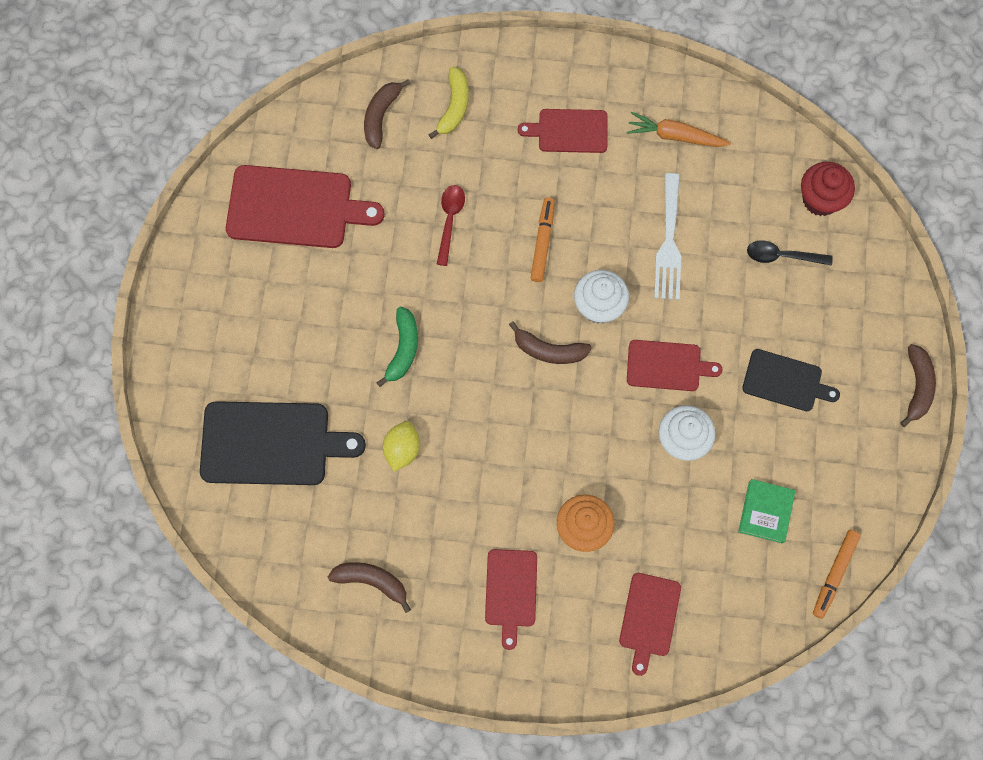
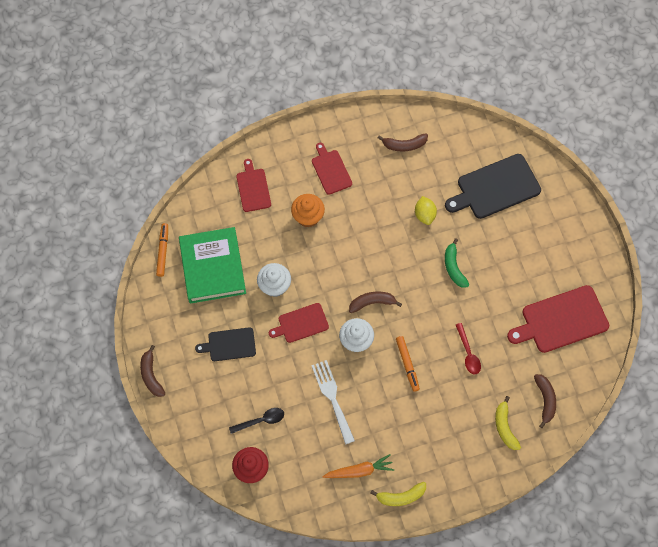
camera: 155 degrees right, 5 degrees down
(569, 131) = (426, 443): red cutting board -> none
(635, 82) = (401, 496): none -> yellow banana
(765, 512) = (212, 267): green book -> green book, size x2.10

